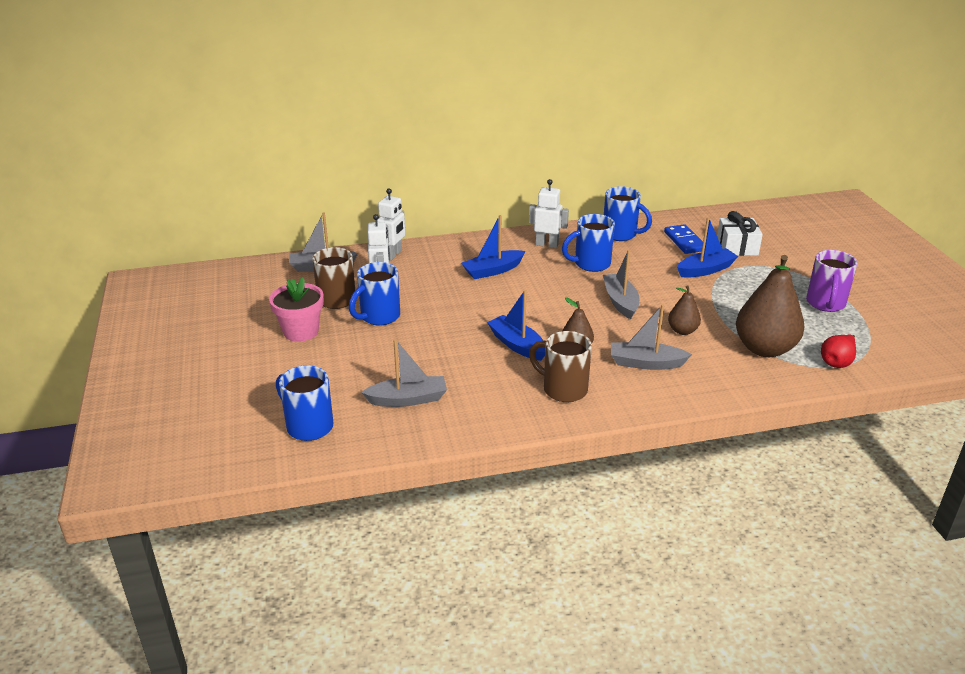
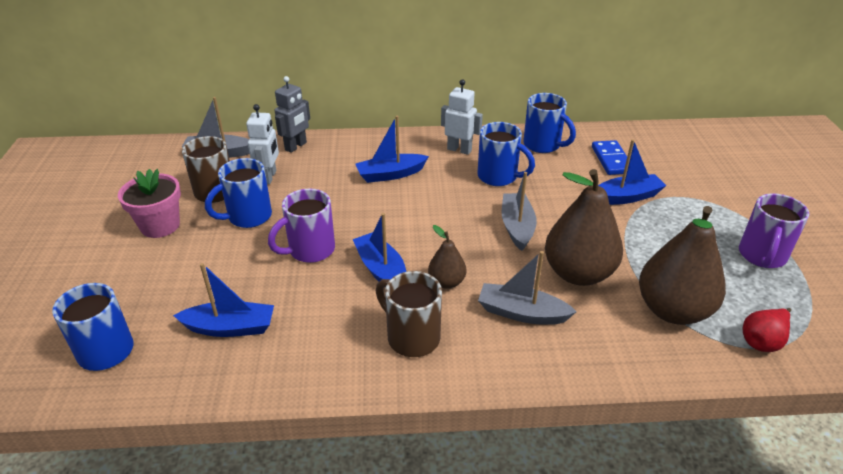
camera: 10 degrees right, 5 degrees up
(393, 255) = (296, 146): white robot -> grey robot
(408, 399) = (230, 328): grey boat -> blue boat
(448, 337) = (310, 250): none -> purple mug
(590, 264) = (499, 177): blue mug -> blue mug turned 135 degrees counterclockwise
(682, 331) = (578, 273): brown pear -> brown pear, size x1.99
(737, 247) = (669, 172): white gift -> none

